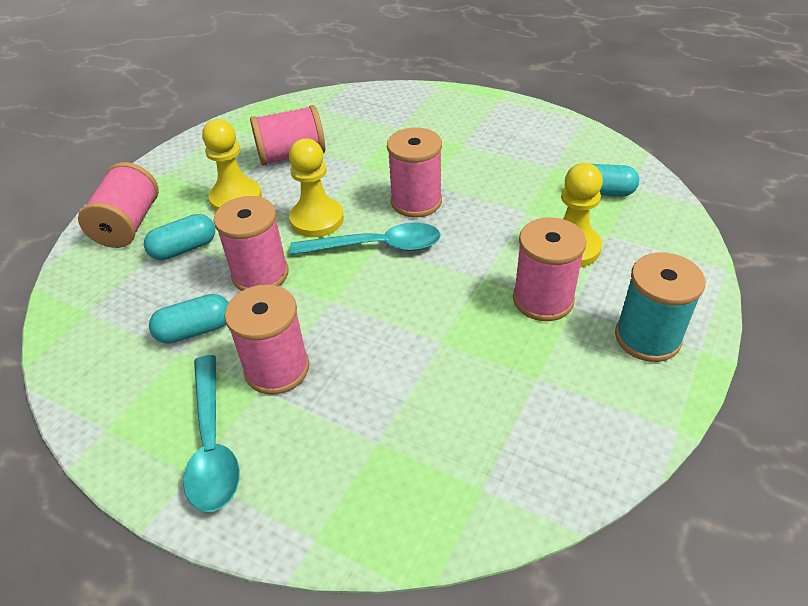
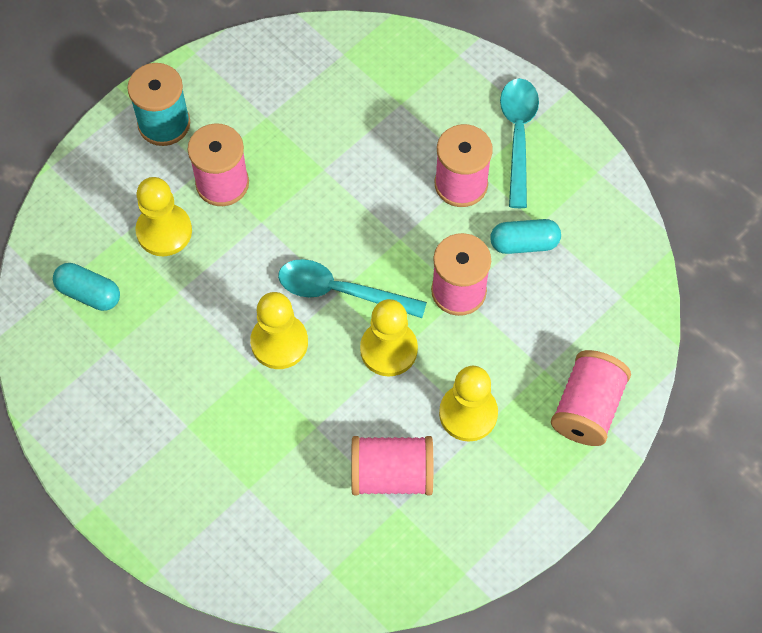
camera: 165 degrees left, 20 degrees up
(184, 249) = (529, 350): turquoise capsule -> none
(416, 202) = (279, 342): pink spool -> yellow pawn

